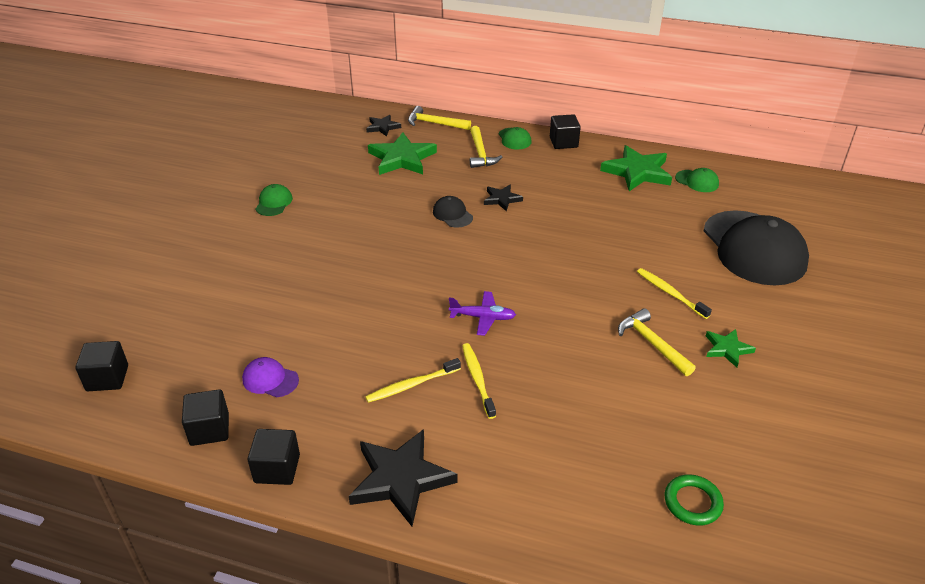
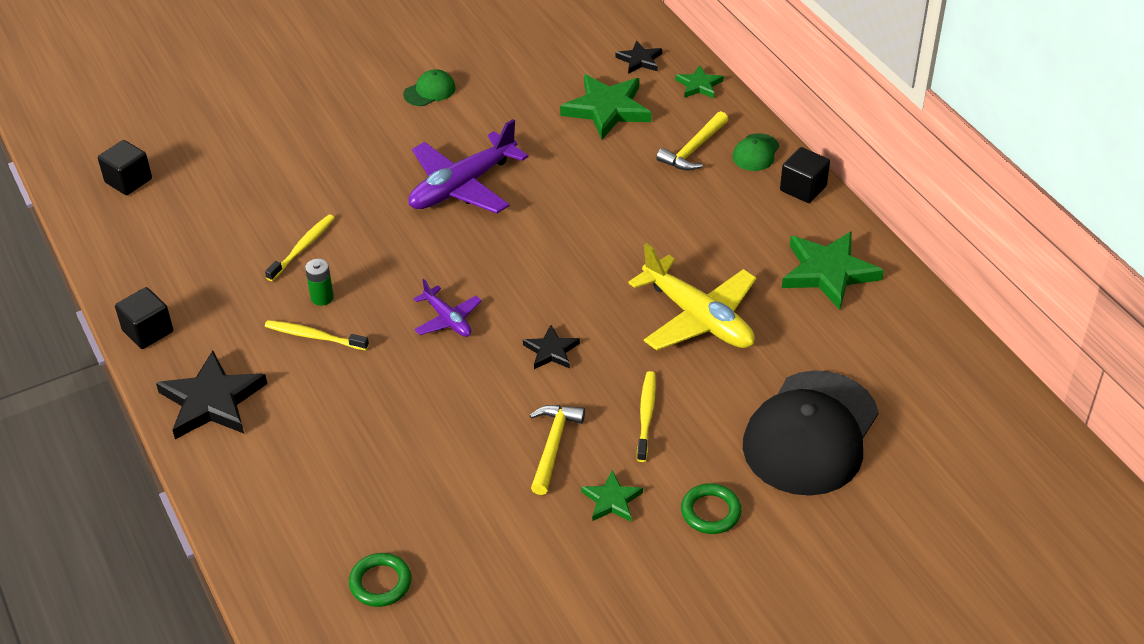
camera: 45 degrees right, 5 degrees up
(209, 429) = (143, 269): black cube -> none
(270, 379) = (226, 259): purple cap -> none
(376, 241) = (462, 186): none -> purple plane
(380, 358) = (322, 297): none -> green battery
(435, 123) = (699, 85): yellow hammer -> green star
(452, 214) = (566, 202): black cap -> none
(477, 379) = (367, 368): yellow toothbrush -> yellow toothbrush (302, 247)
(502, 199) = (637, 215): black star -> black star (551, 351)
(615, 229) = (698, 318): none -> yellow plane
(697, 181) = (878, 324): green cap -> none
(778, 318) = (710, 512): none -> green ring

